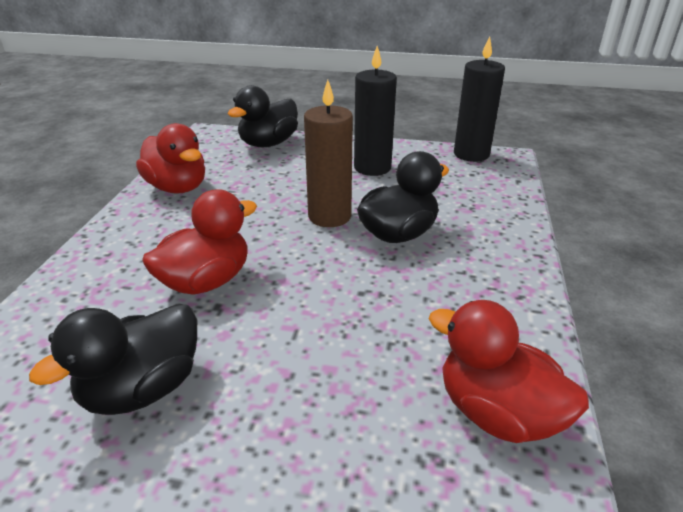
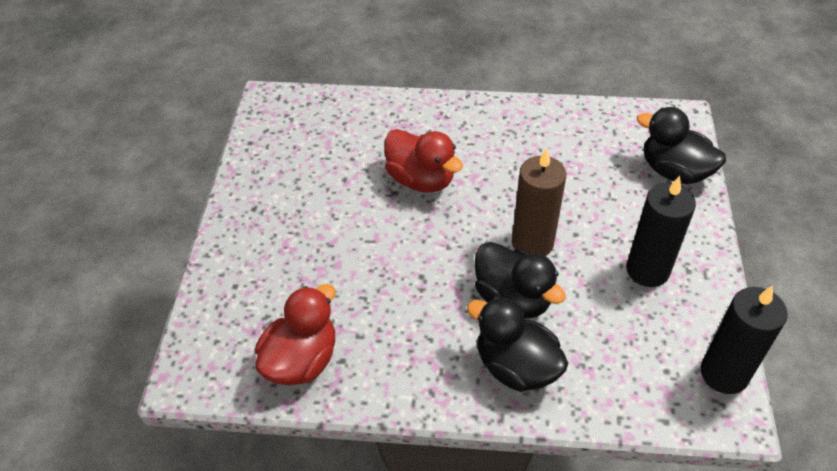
camera: 85 degrees right, 15 degrees up
(143, 389) = (315, 176): black duck -> black duck (516, 367)
(177, 187) = (555, 126): red duck -> none

